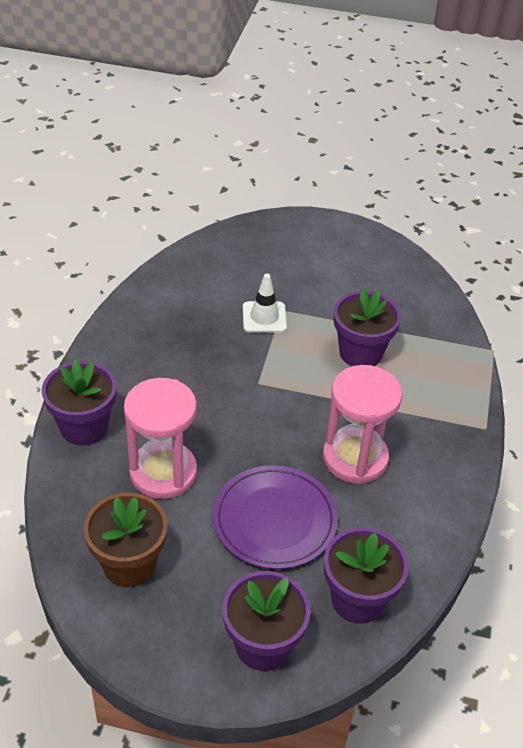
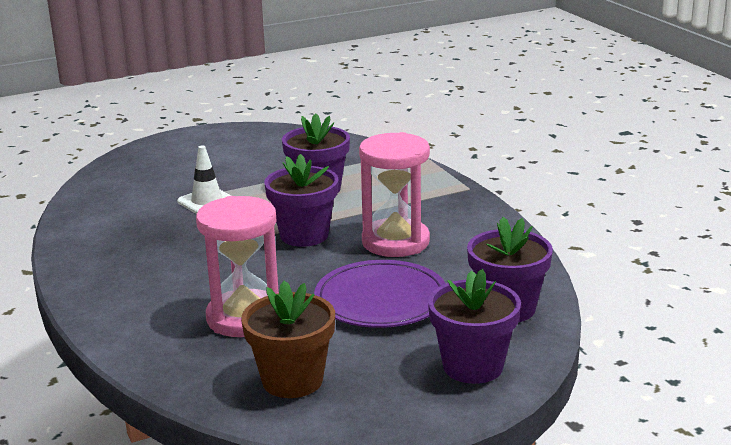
camera: 35 degrees left, 20 degrees down
(84, 427) = (127, 325): purple flower pot -> purple flower pot (304, 235)

